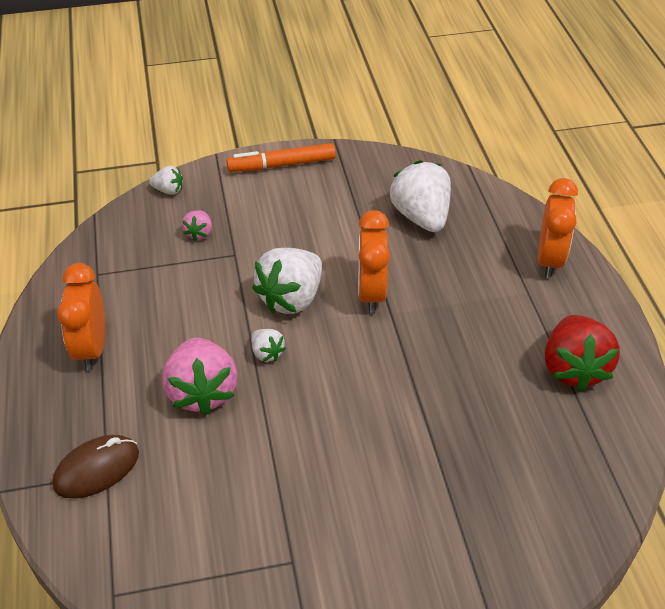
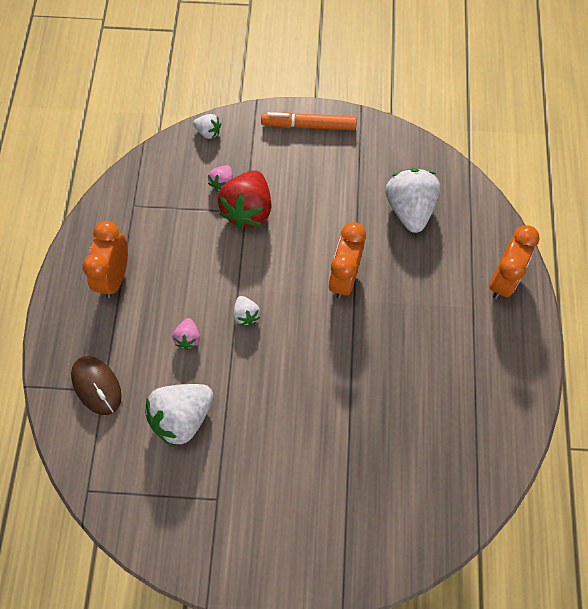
camera: 15 degrees right, 20 degrees up
(97, 469) = (97, 386): brown mouse -> brown mouse turned 75 degrees clockwise
(202, 392) = (188, 338): pink strawberry -> pink strawberry, size x0.48
(291, 298) = (279, 267): white strawberry -> white strawberry (182, 417)
(573, 368) = (483, 390): red strawberry -> red strawberry (248, 210)

